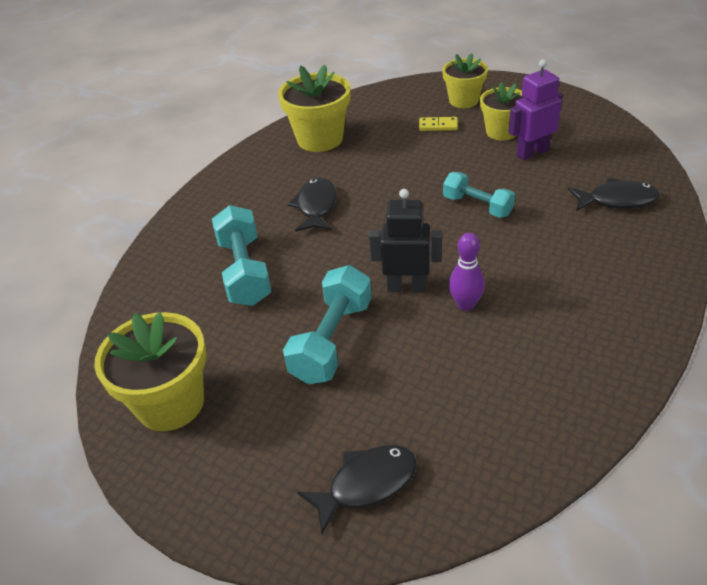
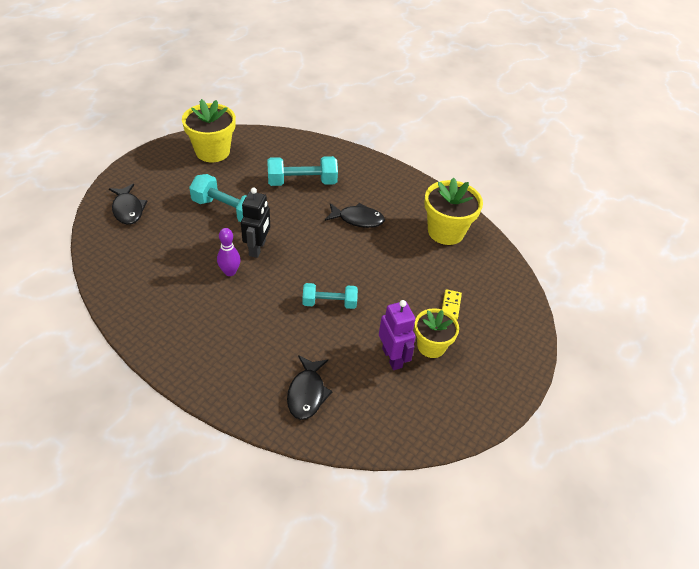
camera: 90 degrees right, 5 degrees up
(463, 100) = (492, 333): yellow flower pot -> none
(477, 206) = (329, 303): turquoise dumbbell -> turquoise dumbbell turned 45 degrees clockwise

